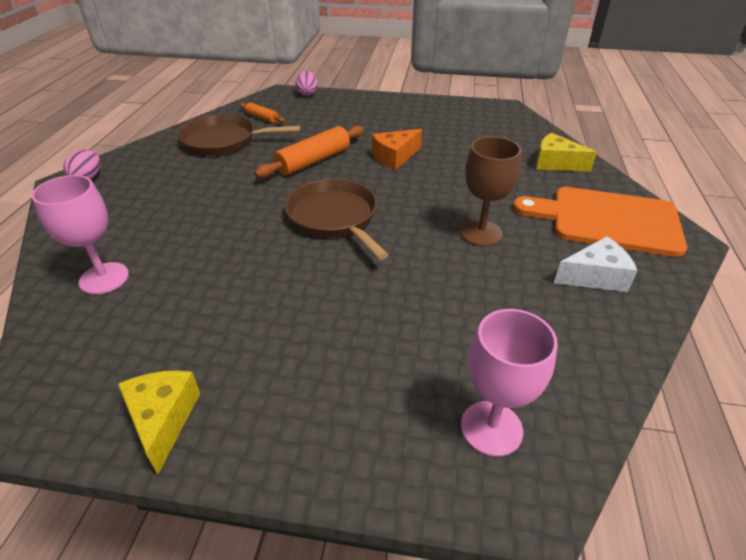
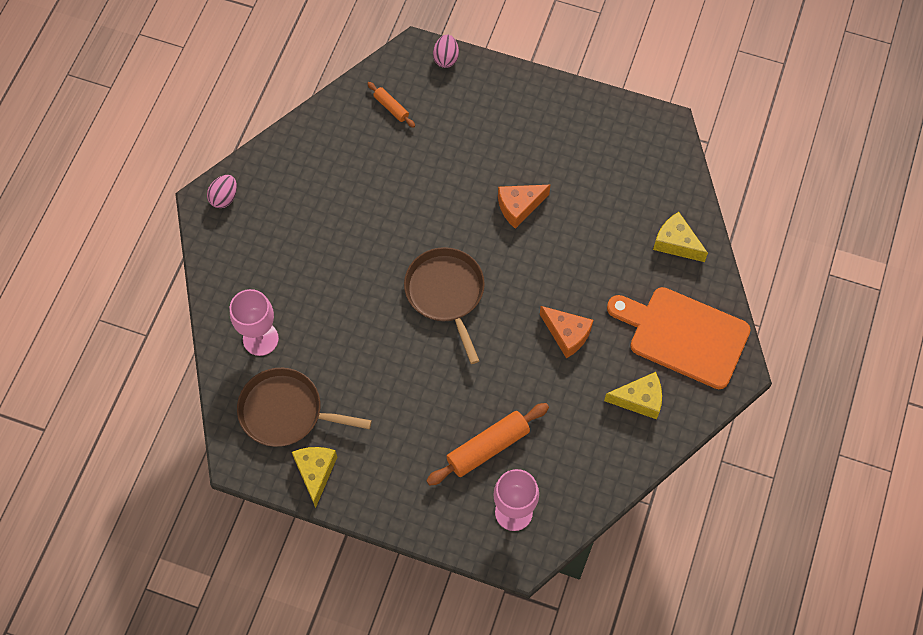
camera: 10 degrees right, 25 degrees up
(223, 141) = (349, 149): brown pan -> brown pan (285, 412)
(313, 161) = (437, 201): orange rolling pin -> orange rolling pin (488, 447)
(481, 233) = (567, 334): brown goblet -> orange cheese
(595, 276) = (639, 399): white cheese -> yellow cheese

